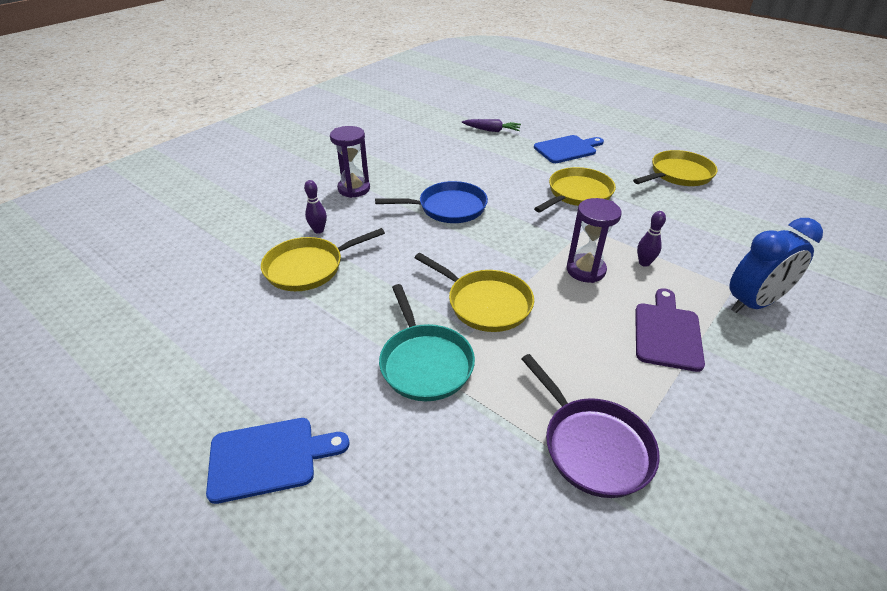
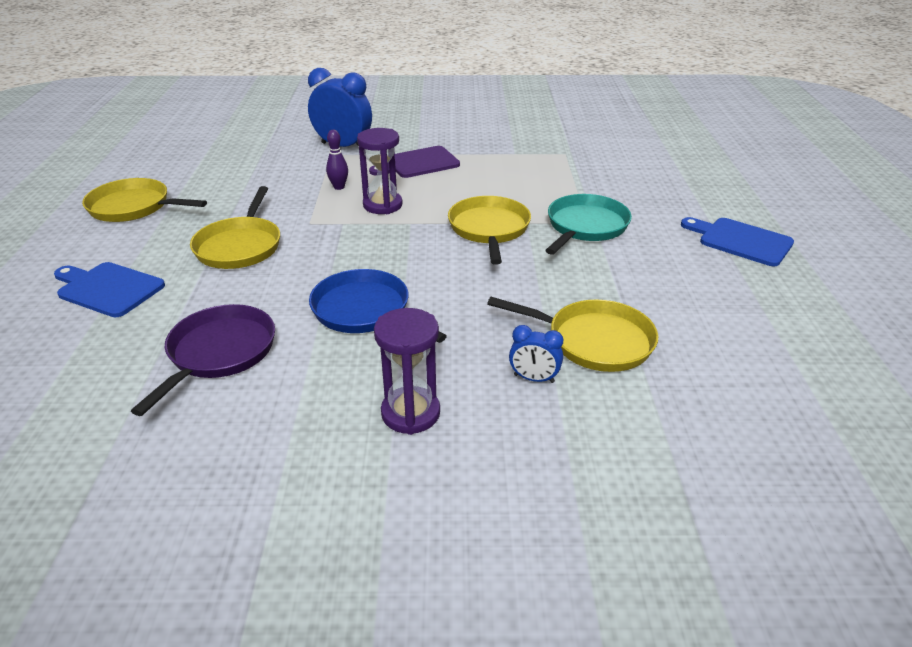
camera: 130 degrees left, 5 degrees down
(318, 230) = (534, 378): purple bowling pin -> blue clock
(491, 130) = (72, 379): purple carrot -> none
(577, 194) = (240, 246): yellow pan -> yellow pan turned 90 degrees counterclockwise
(592, 446) = (549, 161): purple pan -> purple pan (219, 353)

